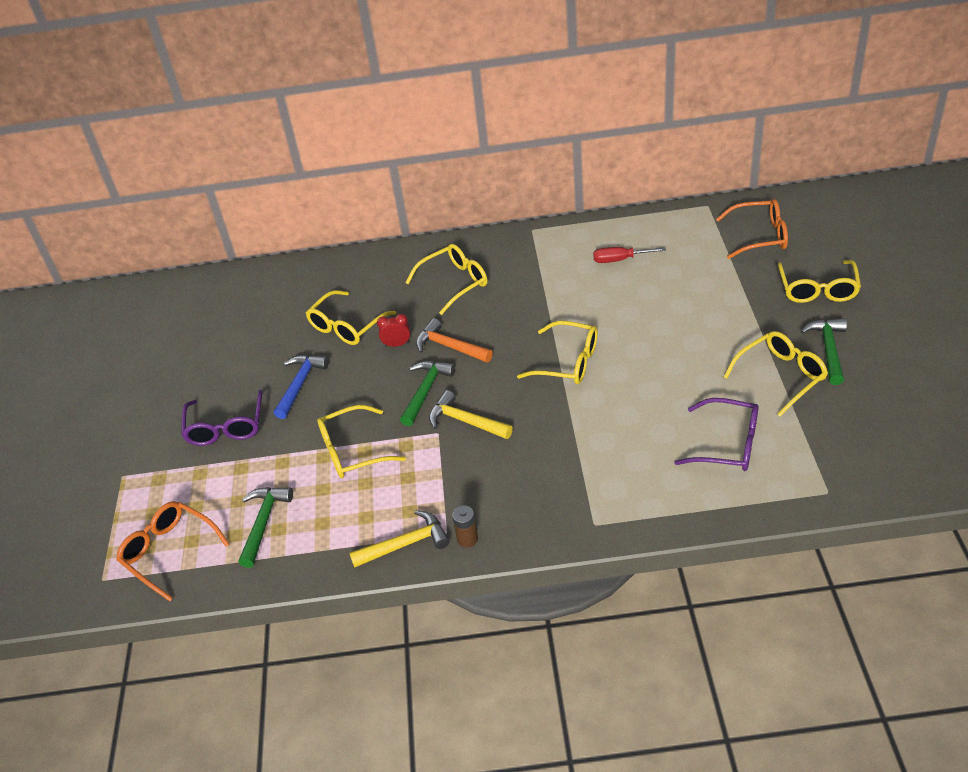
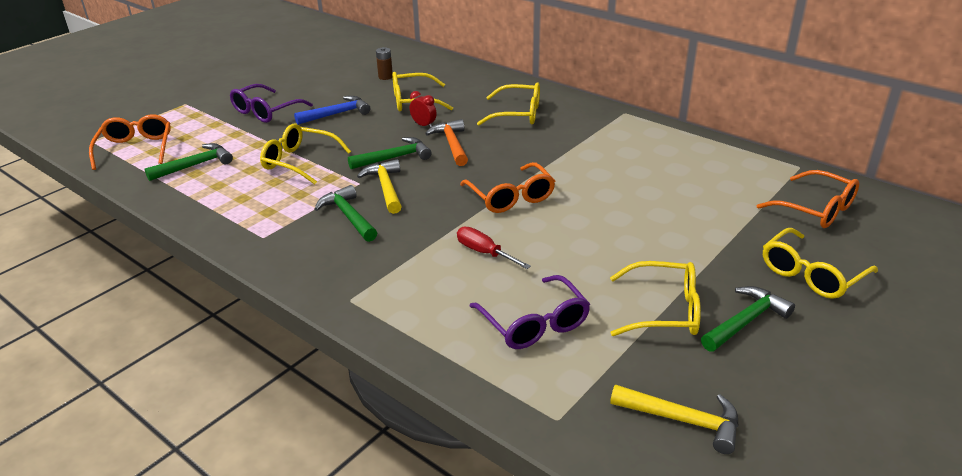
camera: 40 degrees right, 10 degrees down
(405, 544) = (233, 226): yellow hammer -> yellow hammer (682, 420)
(467, 539) = (266, 249): brown battery -> brown battery (385, 77)
(480, 465) = (348, 216): none -> green hammer
(568, 362) = (511, 197): yellow glasses -> orange glasses
(620, 260) = (661, 162): red screwdriver -> red screwdriver (484, 253)

